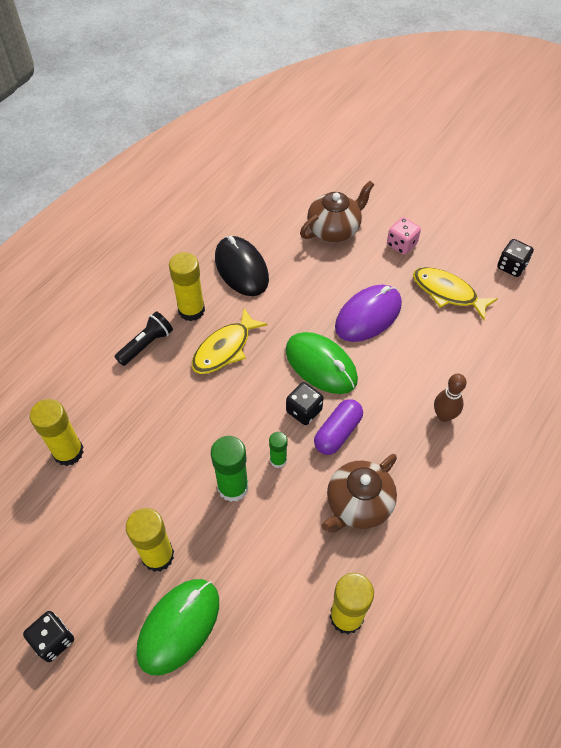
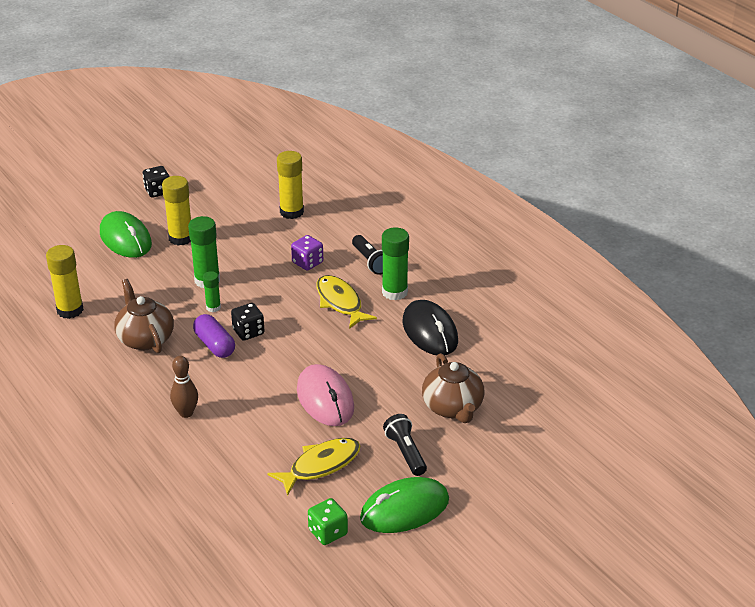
camera: 110 degrees right, 20 degrees down
(166, 400) = (307, 263): none -> purple dice
(191, 310) = (394, 292): yellow glue stick -> green glue stick
(241, 268) = (430, 331): black mouse -> black mouse turned 75 degrees clockwise
(321, 365) = (288, 353): green mouse -> green mouse (404, 509)
(368, 315) = (325, 399): purple mouse -> pink mouse
(401, 244) = (405, 452): pink dice -> black flashlight
(511, 266) = (328, 532): black dice -> green dice

